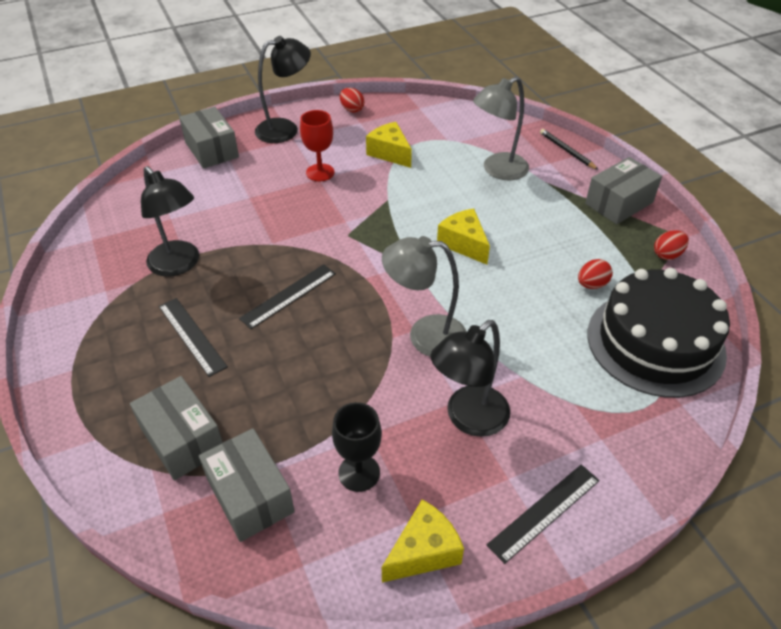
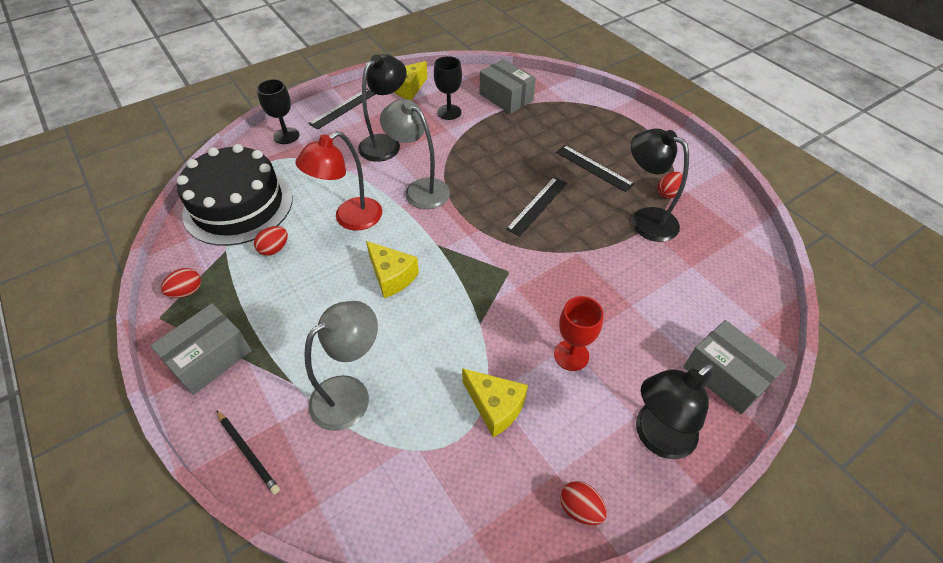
camera: 170 degrees right, 5 degrees up
(128, 290) = (668, 193): none -> red egg
(182, 439) = (559, 114): grey box -> none
(425, 335) = (420, 189): grey lamp -> grey lamp turned 135 degrees counterclockwise
(511, 308) = (350, 219): none -> red lamp
(629, 458) = (286, 136): none -> black goblet

